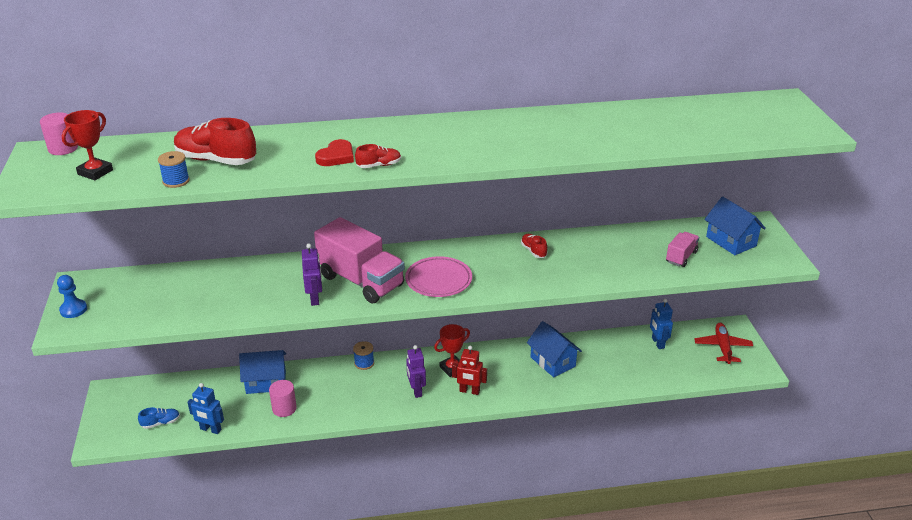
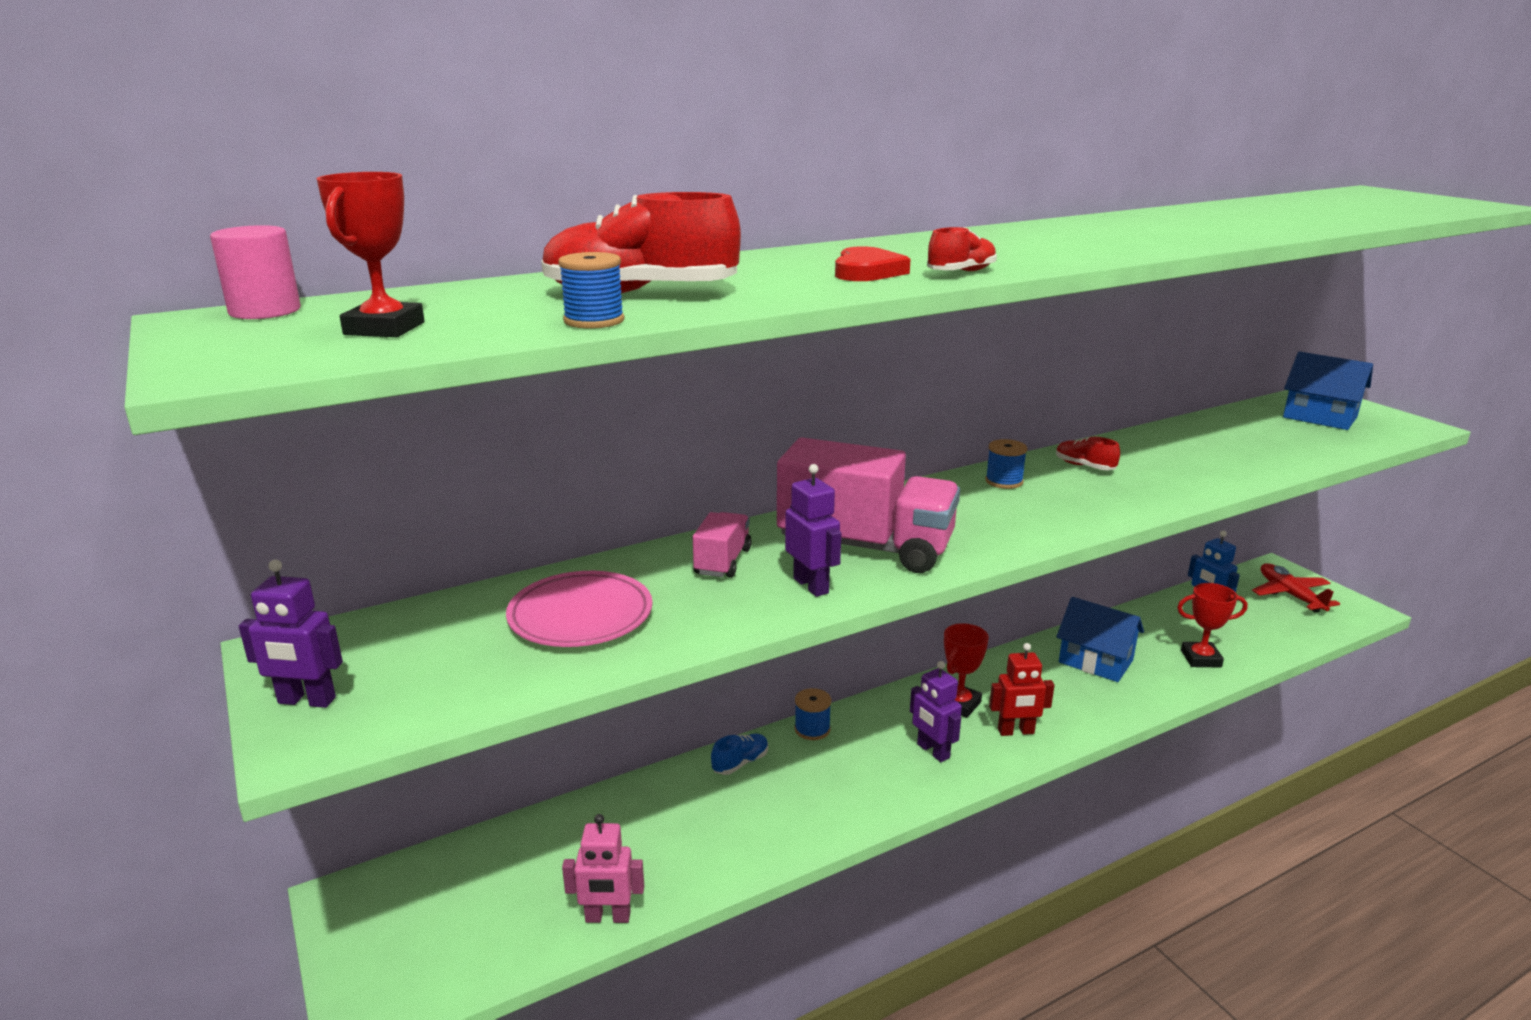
camera: 20 degrees left, 10 degrees down
(73, 310) = (306, 701): blue pawn -> purple robot
(161, 423) = (493, 933): blue shoe -> blue shoe (740, 763)
(210, 429) = (608, 917): blue robot -> pink robot
(266, 382) = (661, 801): blue house -> none
(284, 408) = (727, 839): pink cylinder -> none
(438, 280) = (991, 524): pink plate -> pink plate (580, 616)
(476, 253) = (1004, 481): none -> blue spool
(618, 375) = (1201, 659): none -> red trophy
(681, 257) = (1287, 442): pink truck -> pink truck (722, 561)

